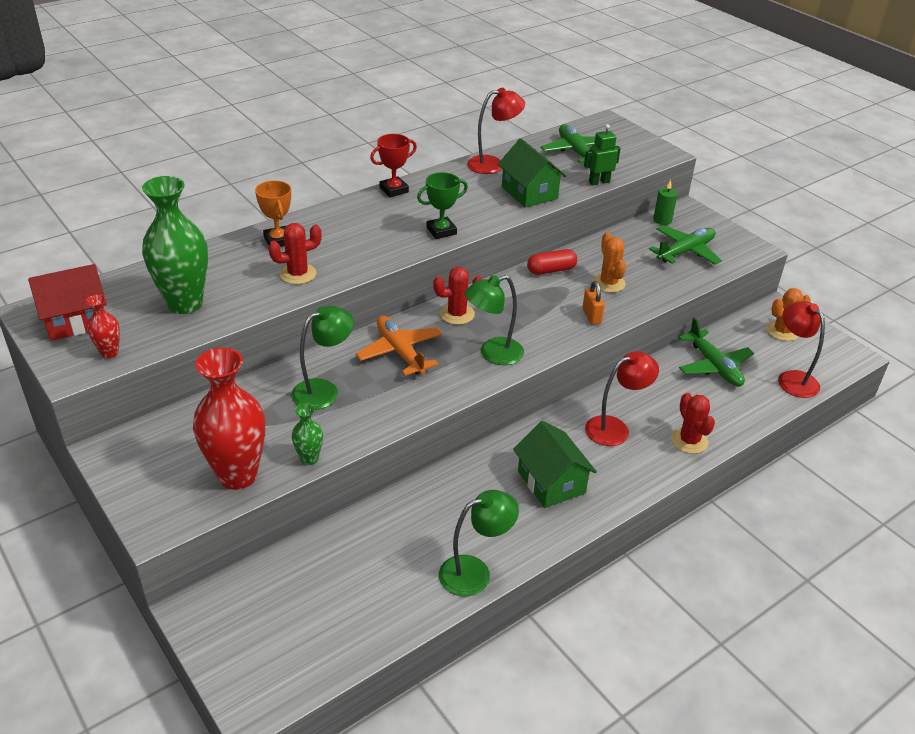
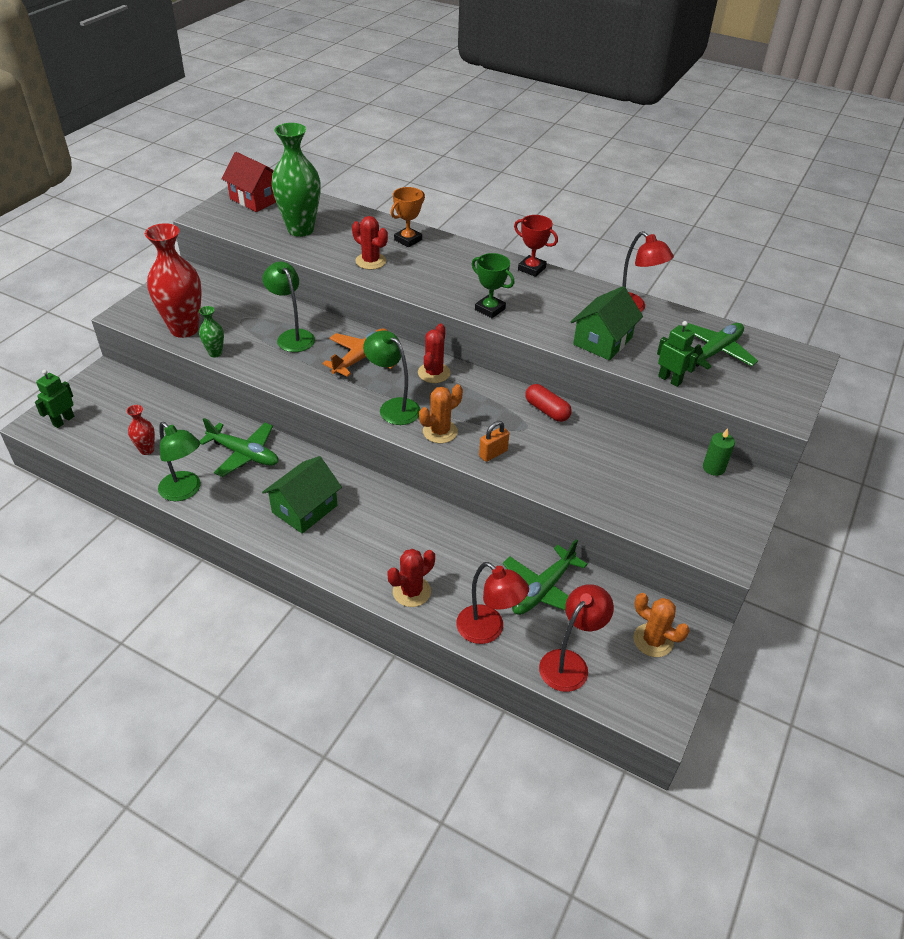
camera: 65 degrees right, 5 degrees up
(109, 353) = (230, 222): red vase -> red vase (147, 450)
(266, 673) = (63, 421): none -> green robot
(324, 390) = (292, 336): green lamp -> green lamp turned 150 degrees counterclockwise
(457, 314) = (434, 373): red cactus -> red cactus turned 60 degrees clockwise
(608, 283) = (557, 453): orange cactus -> orange cactus (440, 431)
(615, 428) = (397, 534): red lamp -> red lamp (488, 630)
(685, 251) = (667, 498): green plane -> green plane (244, 454)

